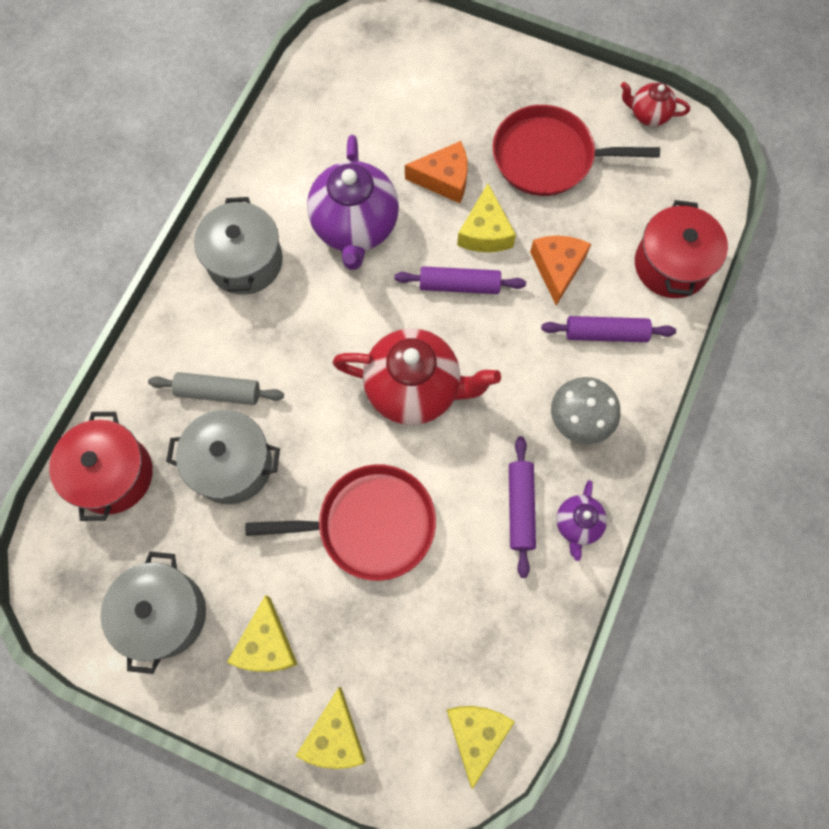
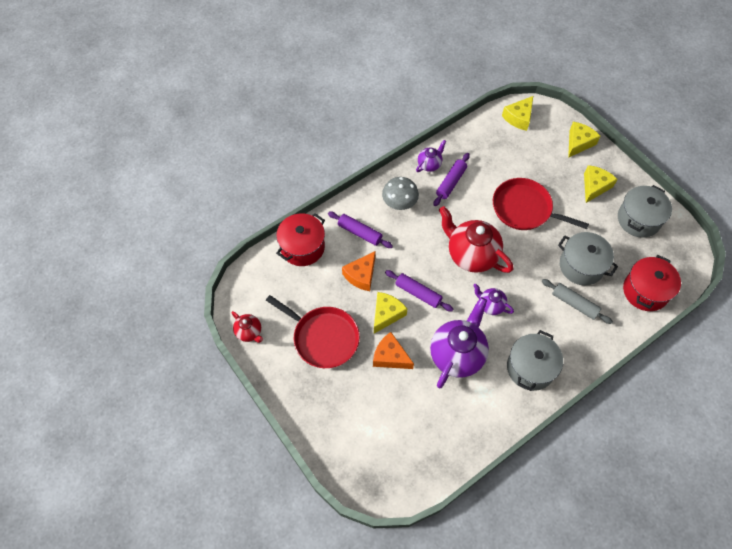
camera: 150 degrees left, 10 degrees down
(344, 322) = (490, 305): none -> purple teapot

